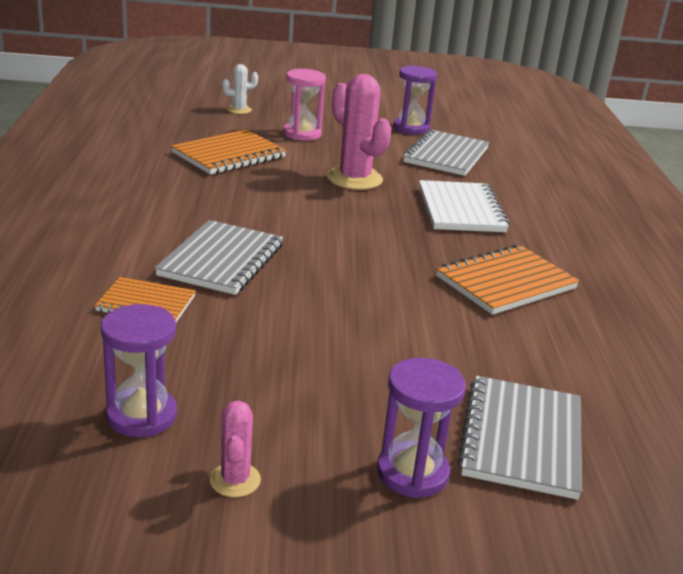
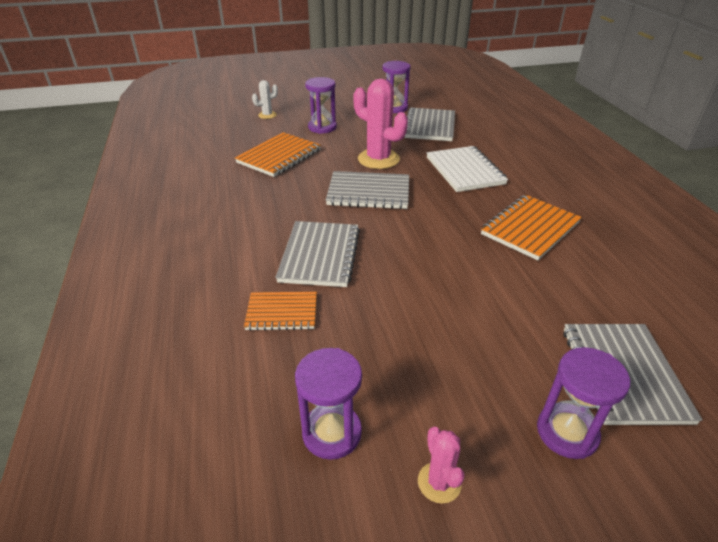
camera: 10 degrees left, 10 degrees up
(302, 134) = (322, 127): pink hourglass -> purple hourglass
(320, 210) = (368, 192): none -> grey notebook

